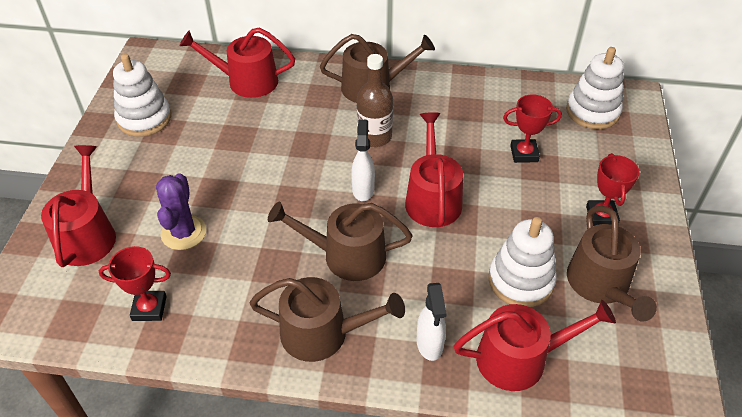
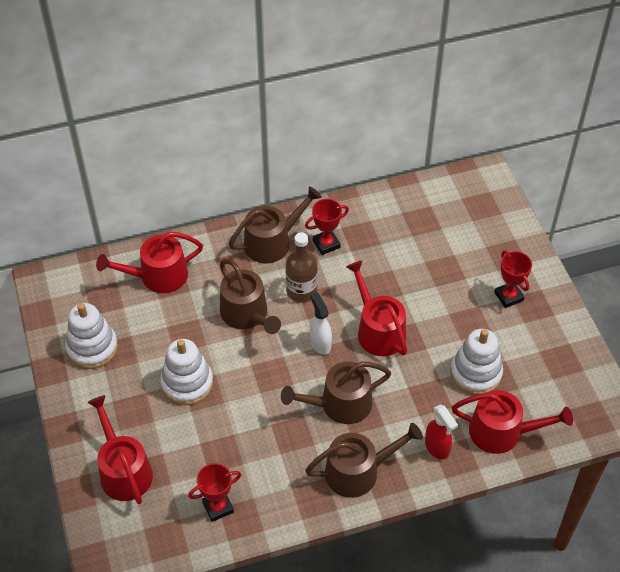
camera: 25 degrees left, 5 degrees up
(183, 233) = (201, 437): purple cactus -> none
(429, 344) = (437, 448): white spray bottle -> red spray bottle
(520, 358) = (502, 432): red watering can -> red watering can turned 45 degrees clockwise
(524, 154) = (427, 262): red trophy -> red trophy (326, 244)
(592, 112) = (462, 202): white stacking toy -> white stacking toy (187, 383)
(601, 285) = (532, 354): brown watering can -> brown watering can (247, 314)

